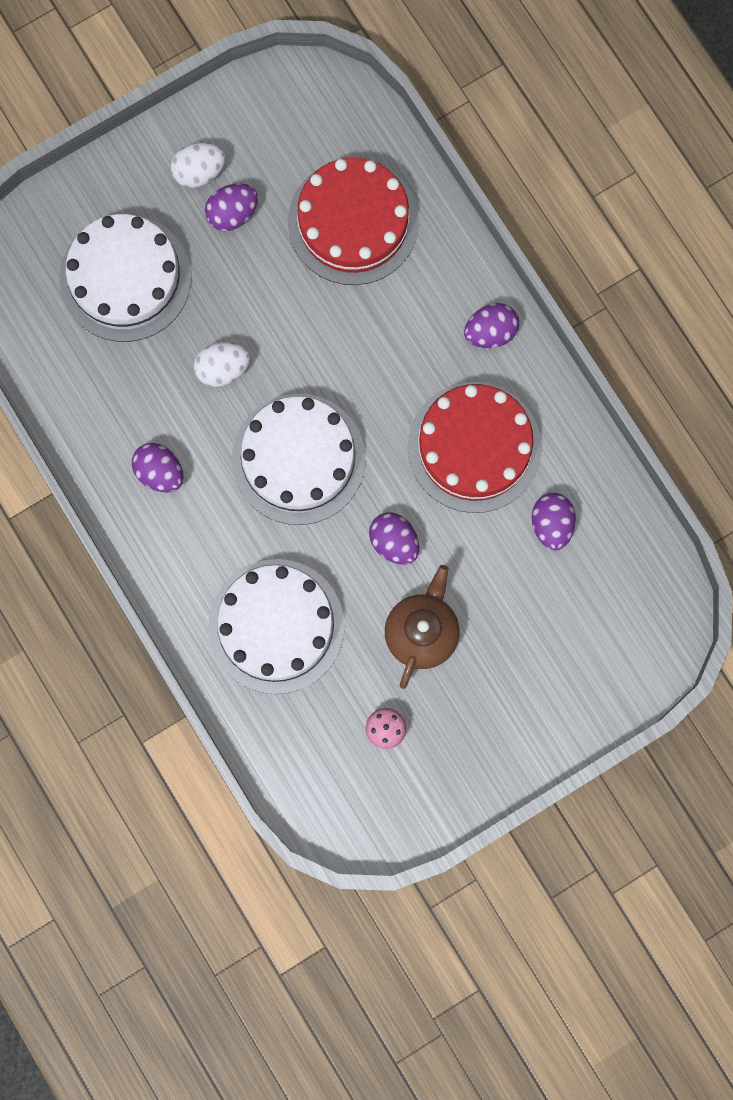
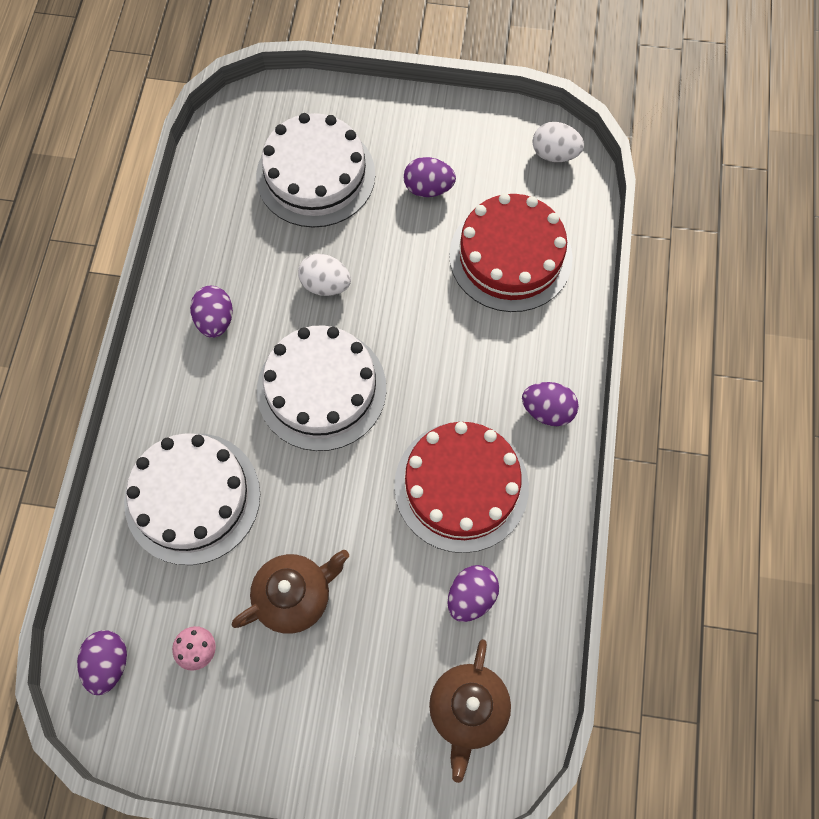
camera: 40 degrees right, 10 degrees down
(199, 172) = (430, 145): white egg -> white egg (554, 154)
(394, 542) = (336, 508): purple egg -> purple egg (109, 663)
(615, 607) = (467, 709): none -> brown teapot

